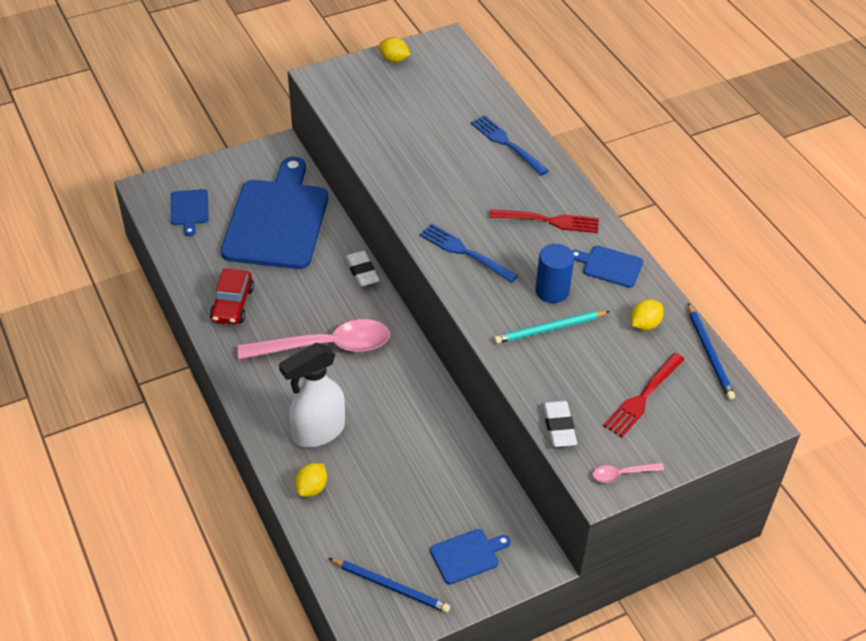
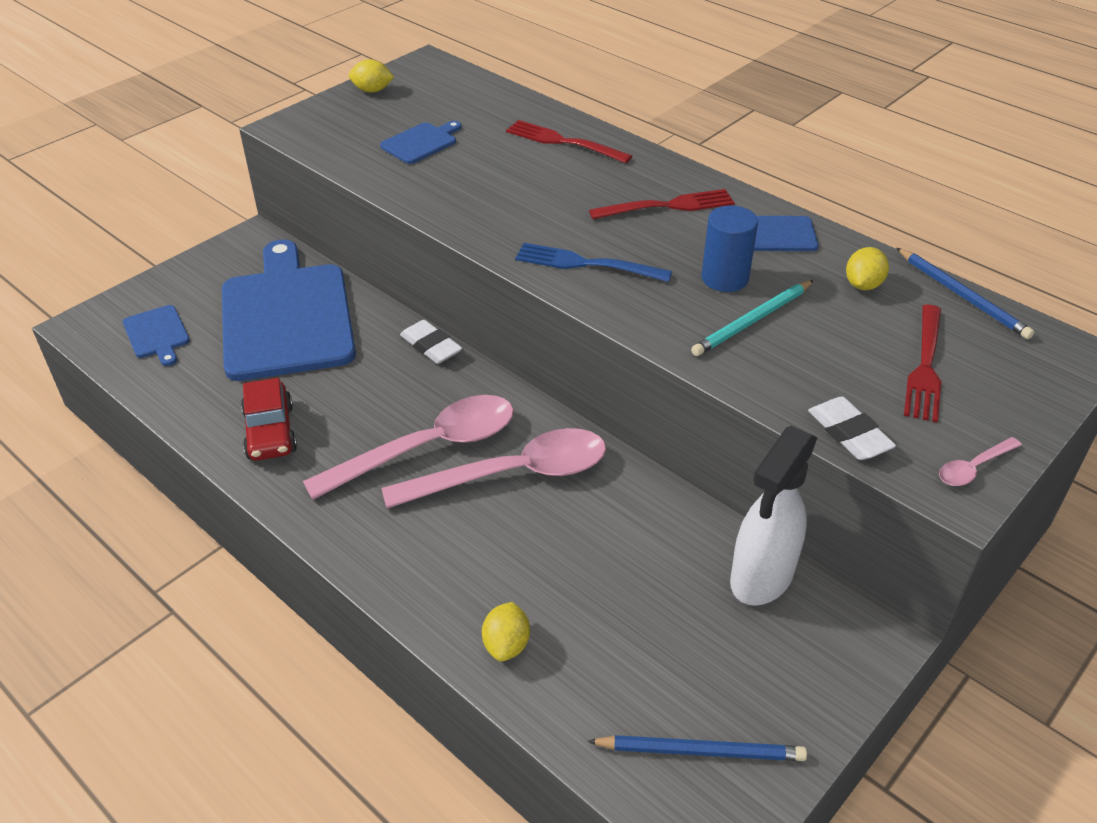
camera: 20 degrees left, 5 degrees down
(318, 432) = (475, 563): white spray bottle -> white spray bottle (761, 577)
(370, 381) = (513, 474): none -> pink spoon
(467, 555) = (780, 664): blue cutting board -> blue cutting board (421, 142)
(507, 144) = (563, 142): blue fork -> red fork

